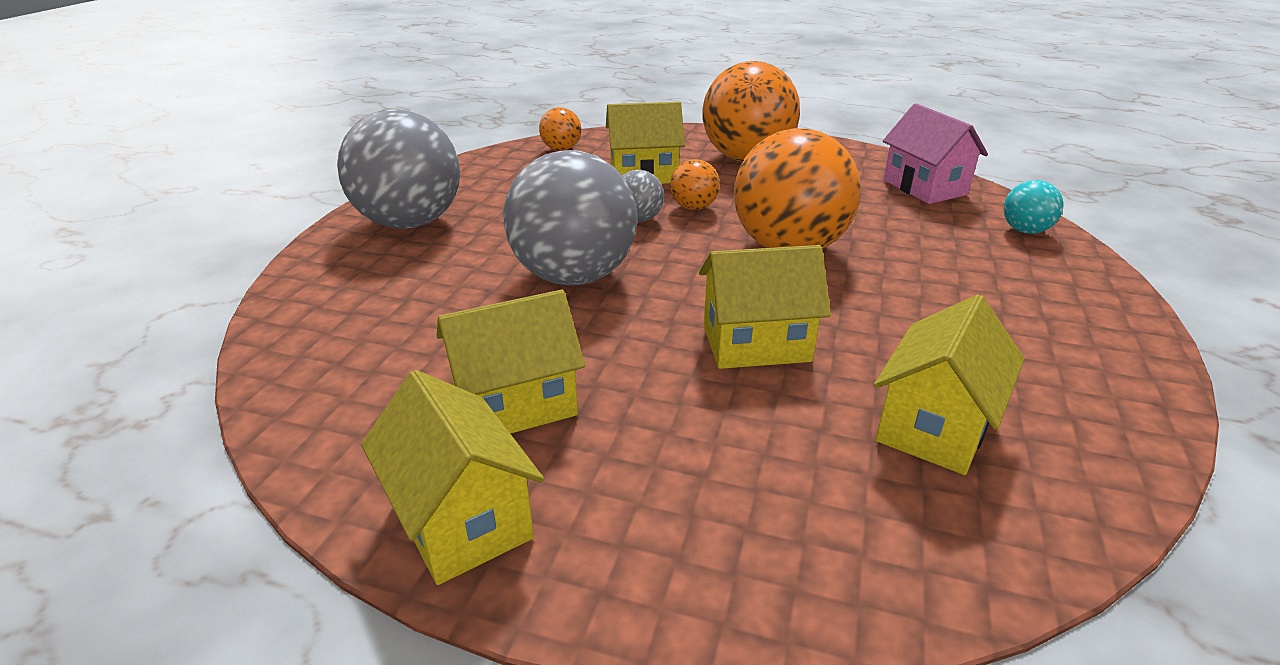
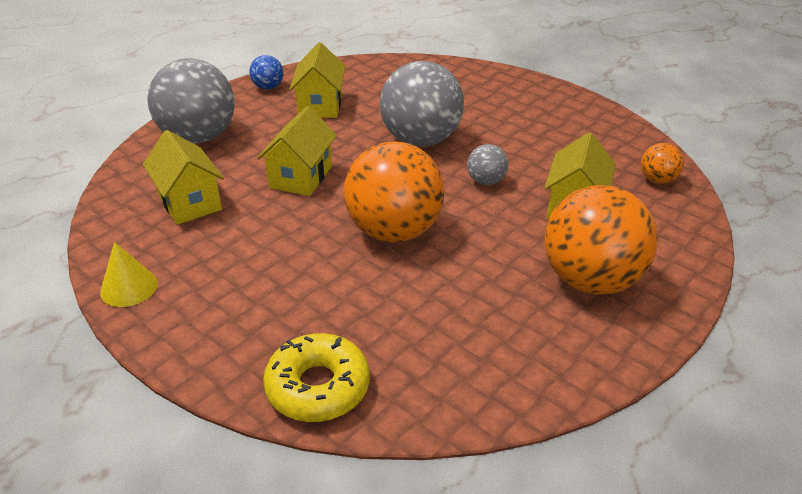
camera: 115 degrees right, 5 degrees up
(410, 223) = (533, 102): grey ball -> grey ball (199, 137)
(461, 519) = (268, 87): yellow house -> blue ball
(693, 207) = (491, 211): orange ball -> none
(924, 187) = (451, 375): pink house -> none
(1025, 230) = (318, 387): turquoise ball -> yellow donut
(1132, 390) = (129, 287): none -> yellow cone

